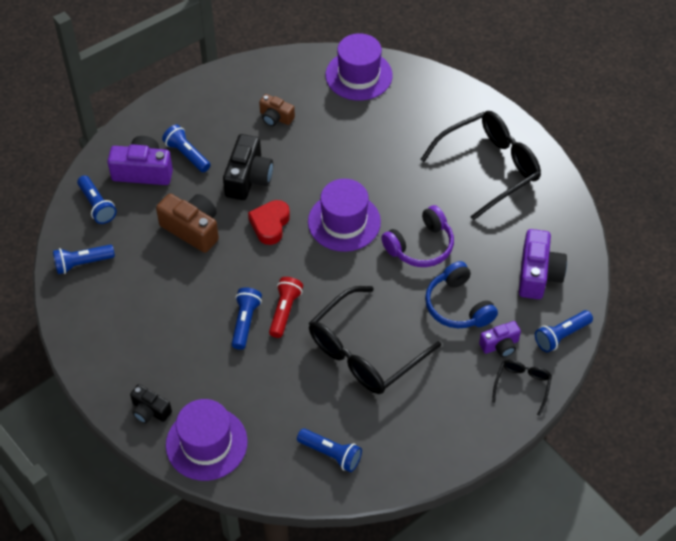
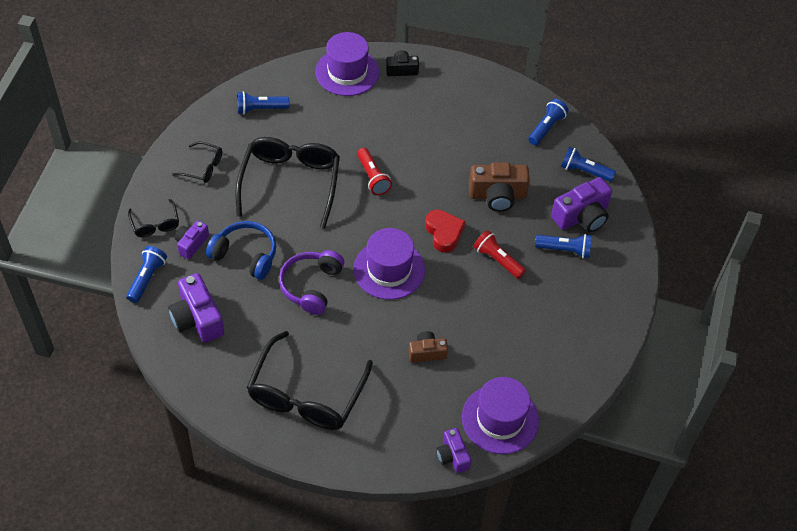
camera: 140 degrees right, 0 degrees up
(245, 322) = (393, 154): blue flashlight -> none
(248, 178) = (497, 260): black camera -> red flashlight
(275, 117) = (530, 328): brown camera -> brown camera (427, 352)
(414, 73) = (452, 456): none -> purple camera
(436, 420) = (203, 167): none -> black glasses

